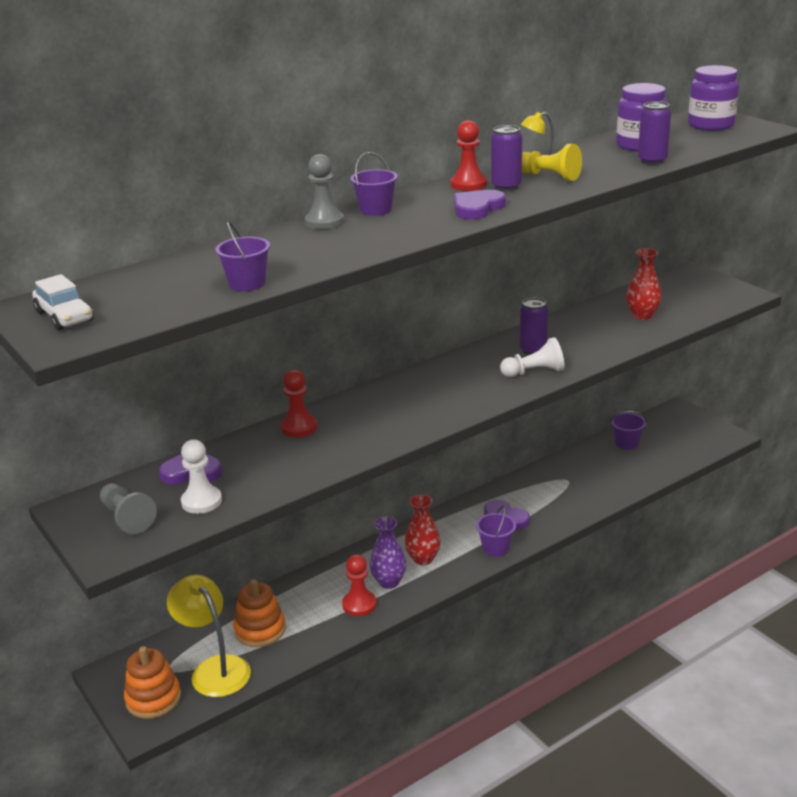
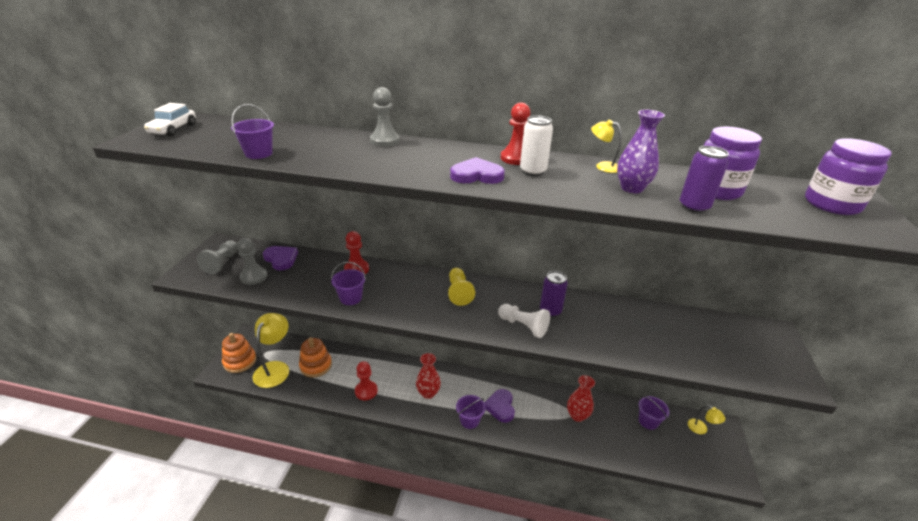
camera: 45 degrees right, 5 degrees up
(201, 501) = (254, 277): white pawn -> grey pawn
(375, 210) = (425, 147): purple bucket -> purple bucket (350, 298)
(389, 582) = (395, 391): purple vase -> purple vase (632, 188)
(506, 187) = (532, 171): purple can -> white can
(549, 176) = (581, 179): yellow pawn -> yellow pawn (459, 292)
(642, 315) = (672, 339): red vase -> red vase (577, 415)
(667, 422) = (701, 429): none -> yellow lamp

